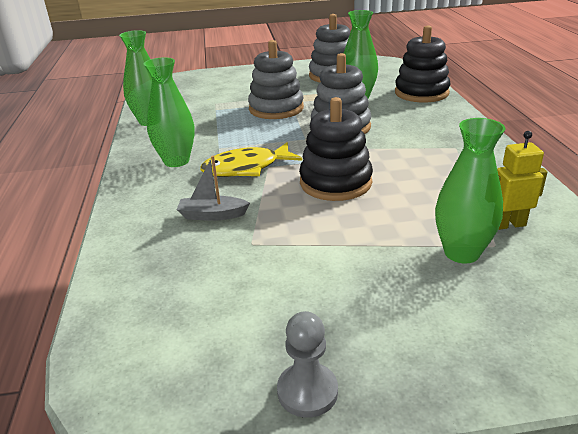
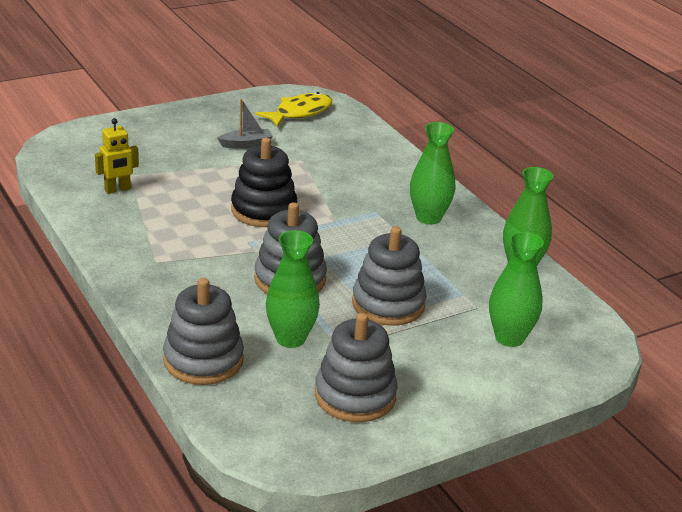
camera: 155 degrees right, 0 degrees up
(212, 215) = (346, 174): grey boat -> grey boat (246, 144)
(246, 168) = (355, 217): yellow fish -> yellow fish (300, 113)
(307, 391) = (229, 106): grey pawn -> none
(421, 93) = (203, 360): black stacking toy -> grey stacking toy
(461, 253) = (154, 168): green vase -> green vase (509, 338)

